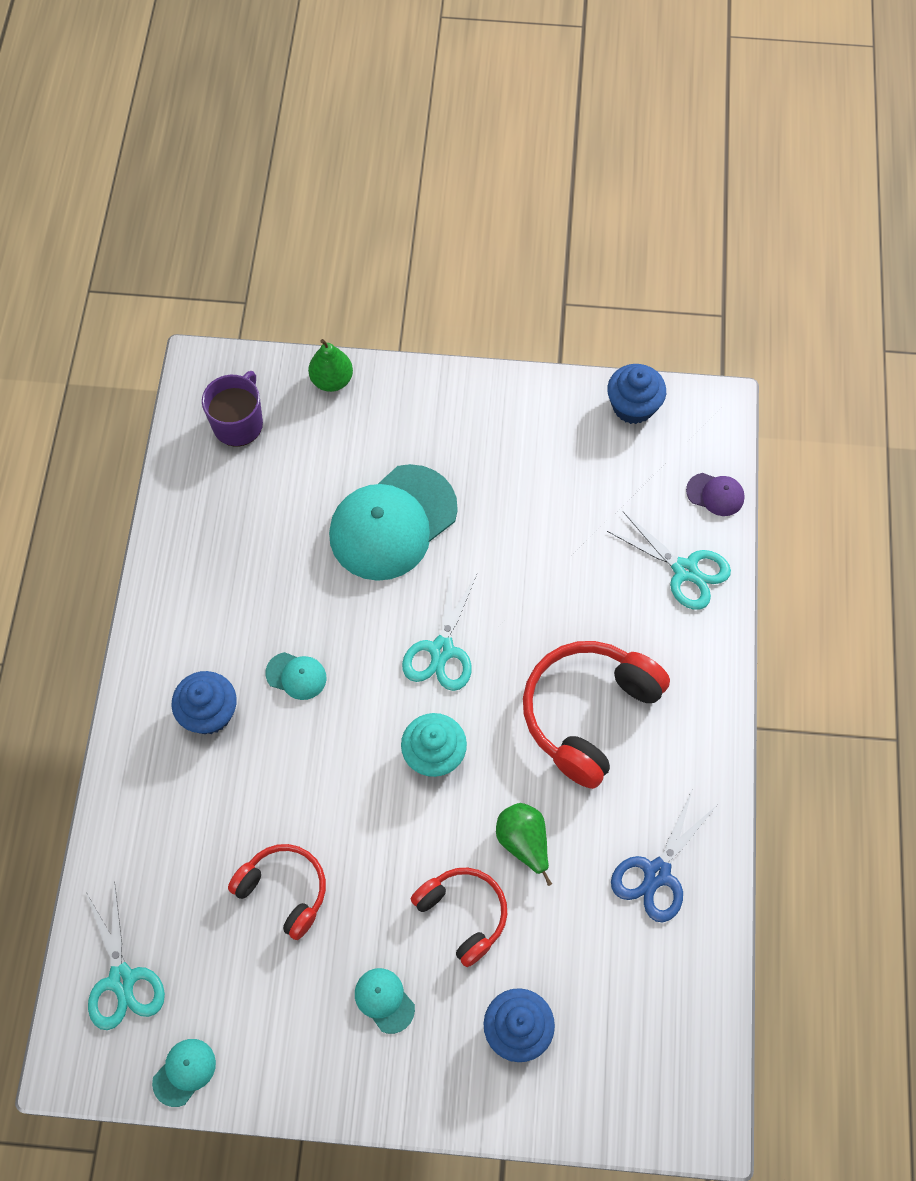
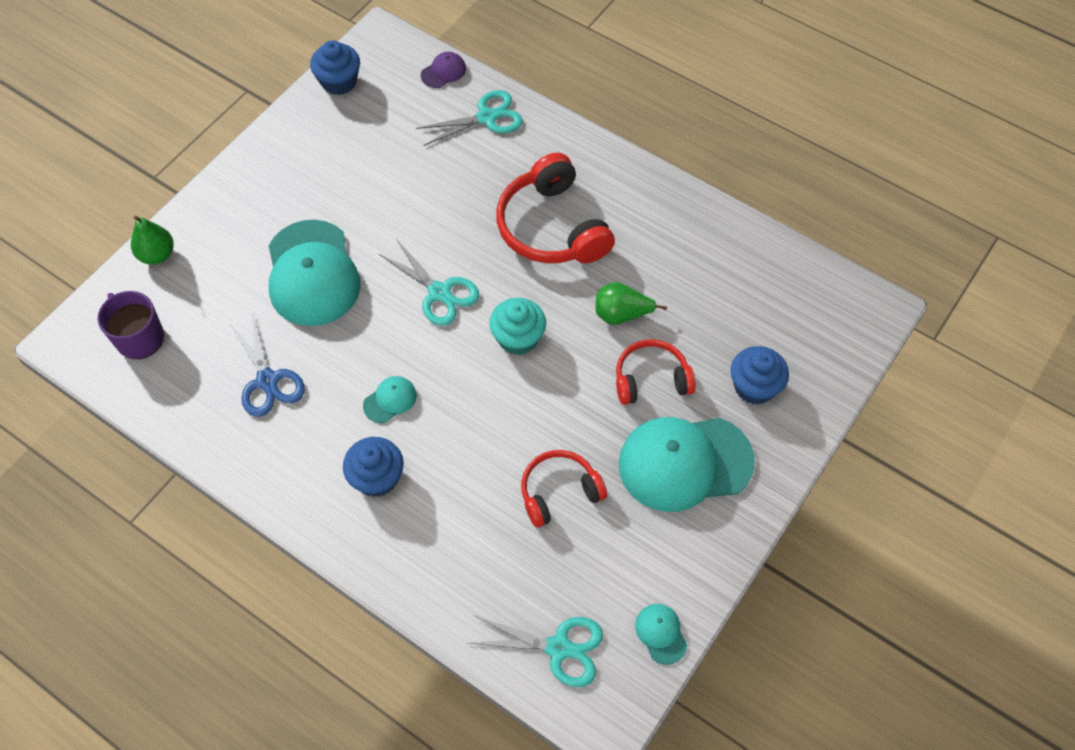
camera: 60 degrees left, 5 degrees down
(384, 1000) = (684, 463): turquoise cap -> turquoise cap, size x2.34
(657, 873) = (693, 247): blue scissors -> blue scissors (267, 381)

